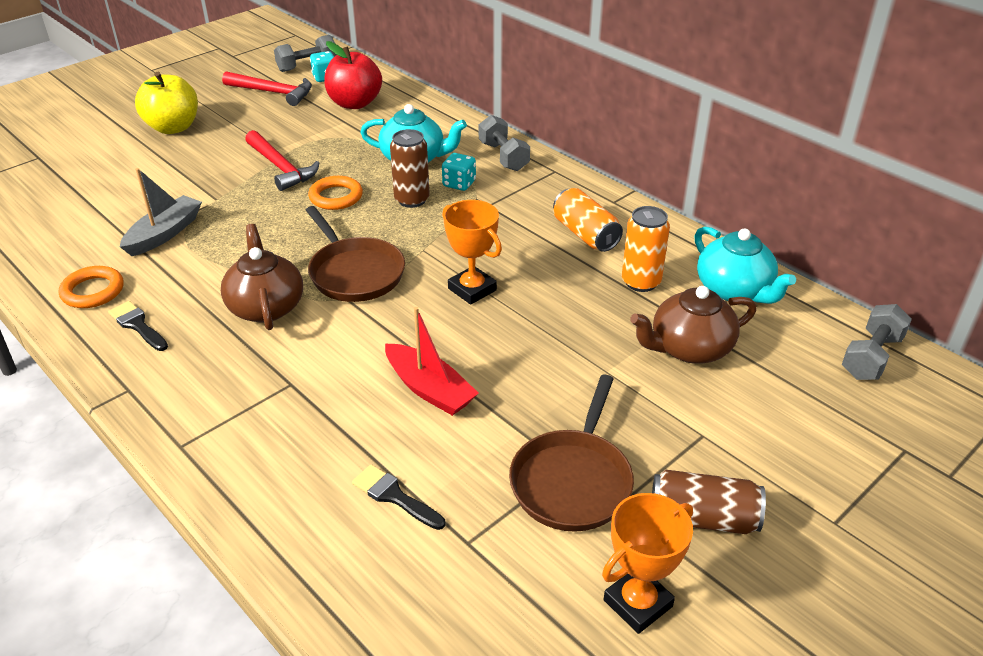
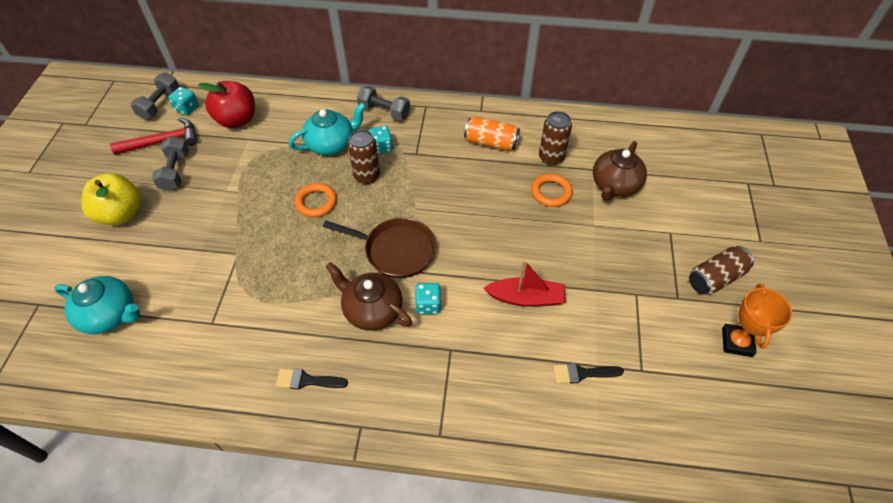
camera: 40 degrees left, 15 degrees up
(93, 291) = (241, 379): orange ring -> orange ring (551, 192)
(164, 234) = (234, 303): grey boat -> none
(281, 167) = (250, 201): red hammer -> none
(322, 334) = (428, 305): none -> turquoise dice
(472, 289) = (474, 218): orange trophy -> none
(572, 481) = (647, 300): brown pan -> none
(641, 282) = (551, 158): orange can -> brown can
(734, 290) = (597, 135): turquoise teapot -> turquoise teapot (110, 315)
(871, 357) = (689, 139): grey dumbbell -> grey dumbbell (175, 172)

